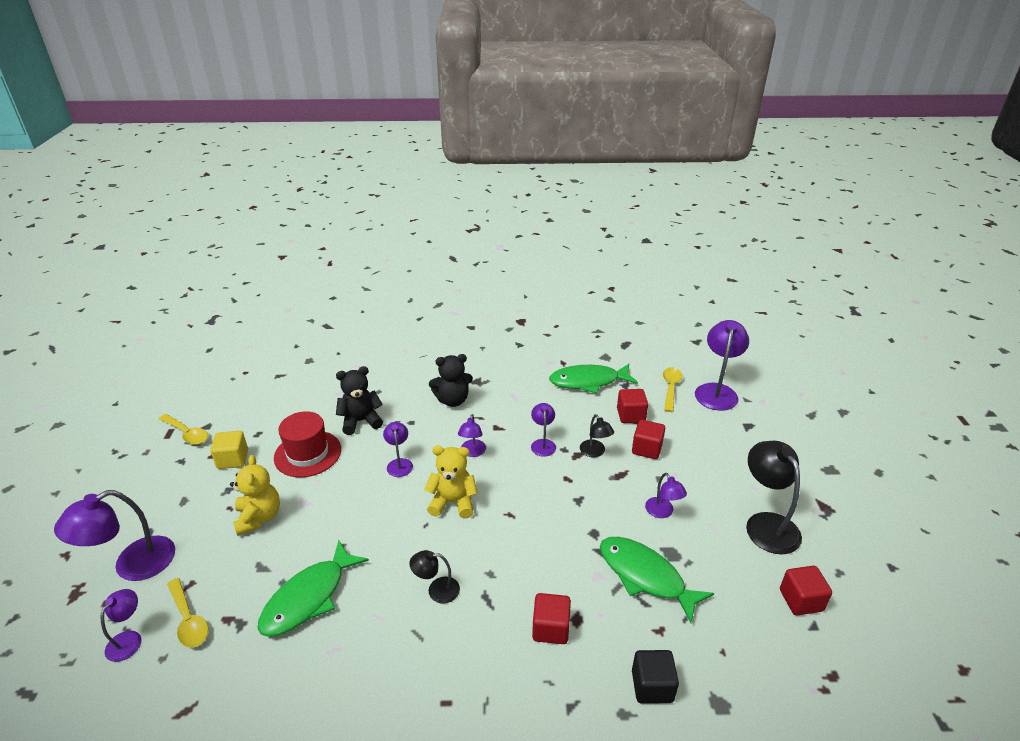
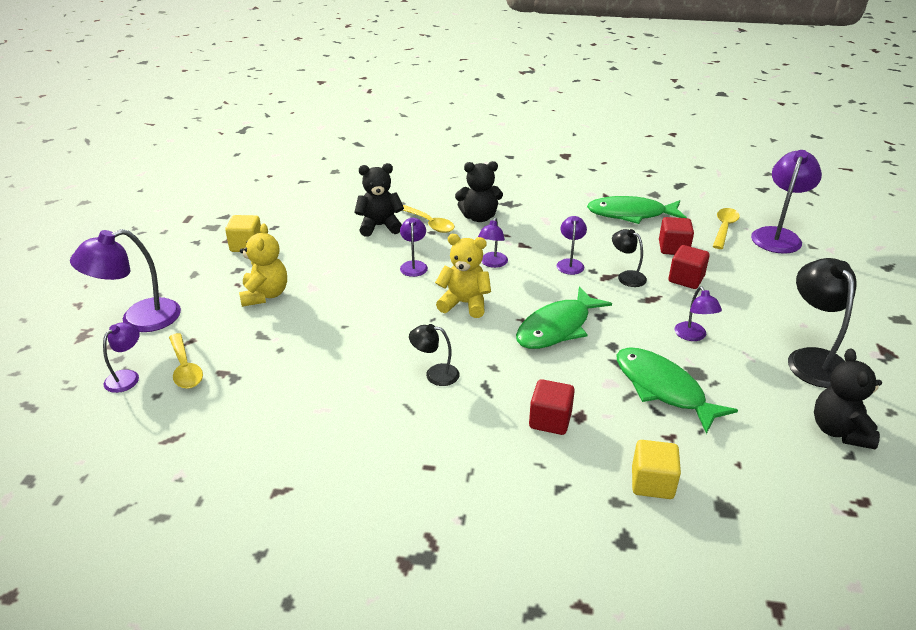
camera: 10 degrees right, 0 degrees up
(187, 433) = (205, 220): yellow spoon -> yellow spoon (430, 224)
(307, 453) = (321, 248): red hat -> none
(309, 597) = (304, 365): green fish -> green fish (557, 328)
(595, 452) = (626, 276): black lamp -> black lamp turned 150 degrees clockwise
(652, 686) = (652, 483): black cube -> yellow cube
(800, 600) = (839, 431): red cube -> black teddy bear

